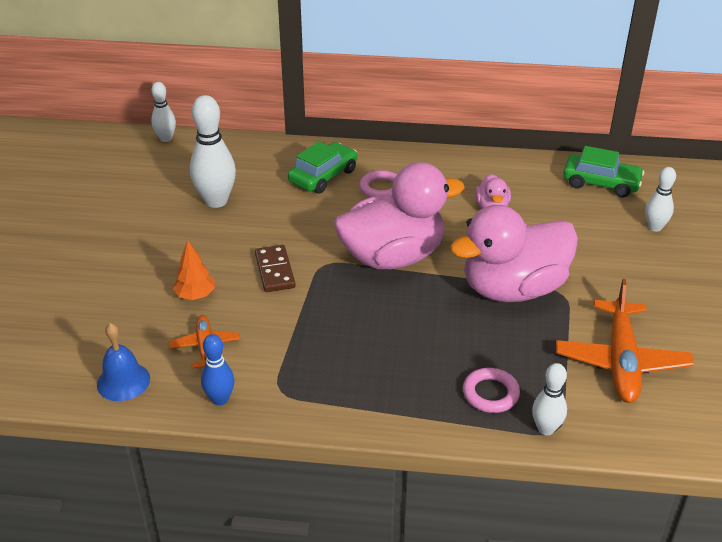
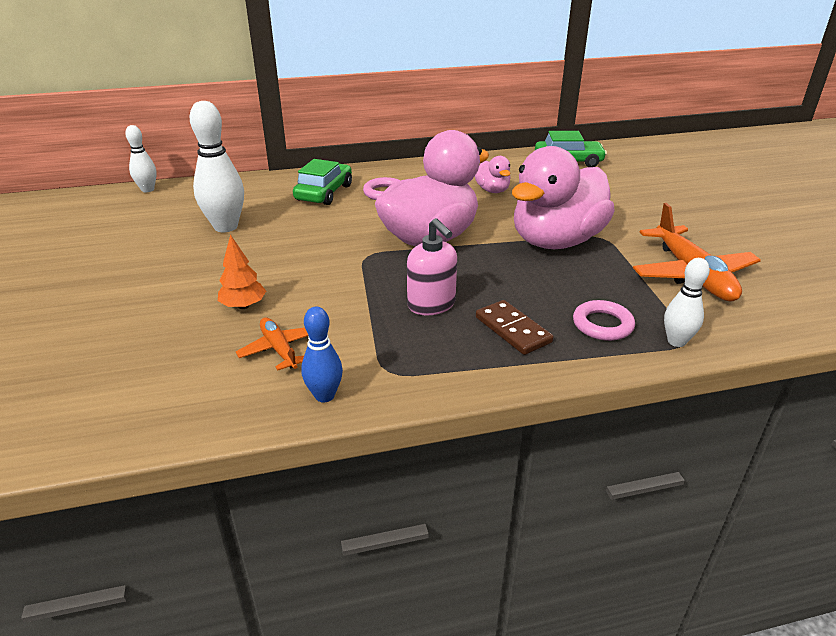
camera: 20 degrees left, 5 degrees down
(123, 381) = (195, 405): blue bell -> none
(275, 271) = (319, 269): brown domino -> brown domino (513, 330)
(351, 333) = (431, 305): none -> pink soap dispenser
(654, 227) = (634, 181): white bowling pin -> none

